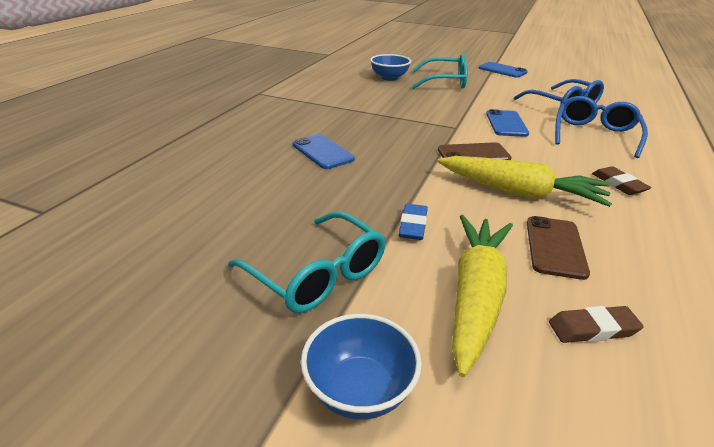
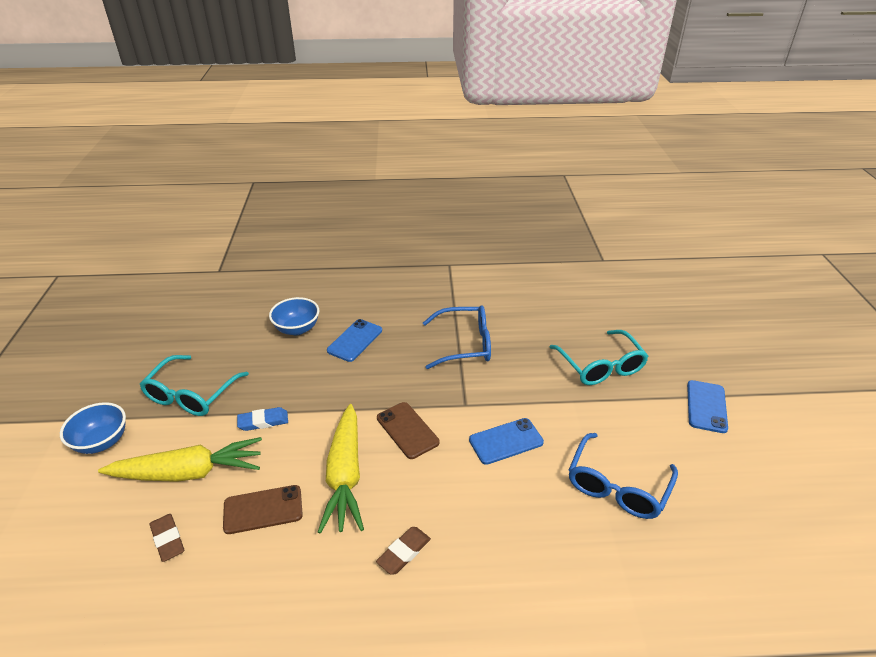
camera: 65 degrees right, 5 degrees up
(389, 78) = (569, 323): blue bowl -> blue bowl (297, 329)
(594, 135) = (532, 525): blue glasses -> blue glasses (465, 344)

